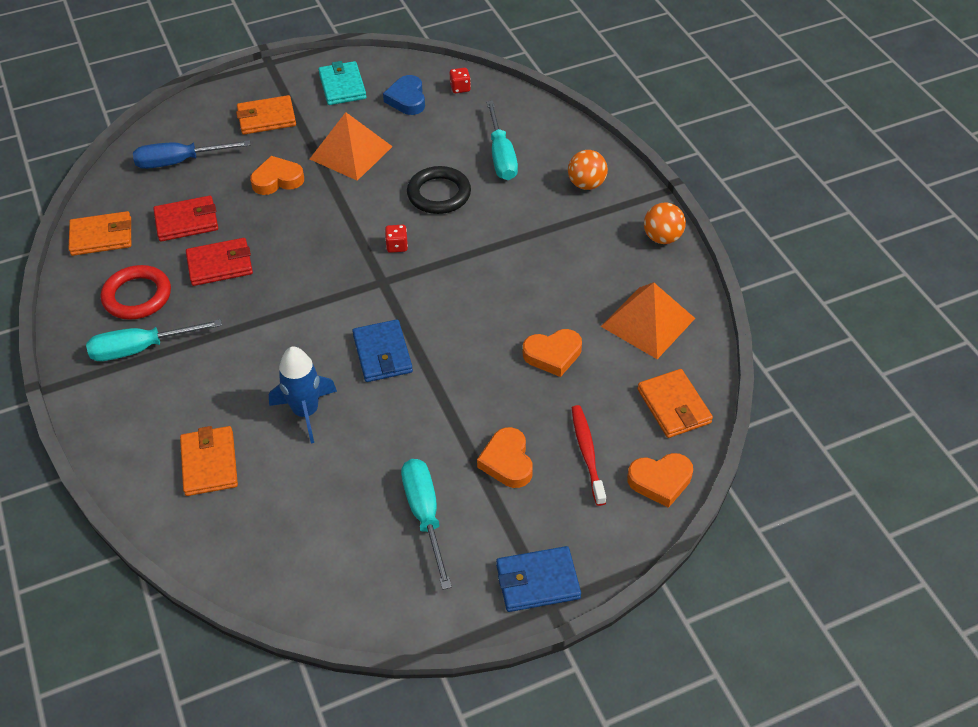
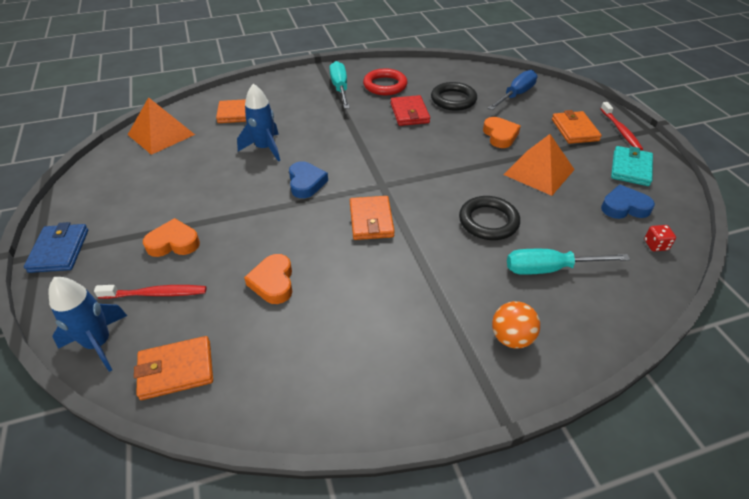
camera: 95 degrees right, 5 degrees down
(101, 236) = (440, 71): orange wallet -> orange wallet (371, 220)
(179, 162) = (515, 95): blue screwdriver -> blue screwdriver turned 45 degrees clockwise
(186, 221) = (453, 100): red wallet -> black ring
(269, 83) = (620, 131): none -> red toothbrush
(342, 86) = (630, 168): turquoise wallet -> turquoise wallet turned 60 degrees counterclockwise
(382, 354) = (306, 183): blue wallet -> blue heart
(397, 246) = (422, 194): red dice -> none
(425, 515) = (151, 198): turquoise screwdriver -> none
(647, 322) = (293, 365): orange pyramid -> orange pyramid (161, 134)
(660, 481) = (98, 343): orange heart -> blue rocket
(662, 238) = (420, 402): orange ball -> none

